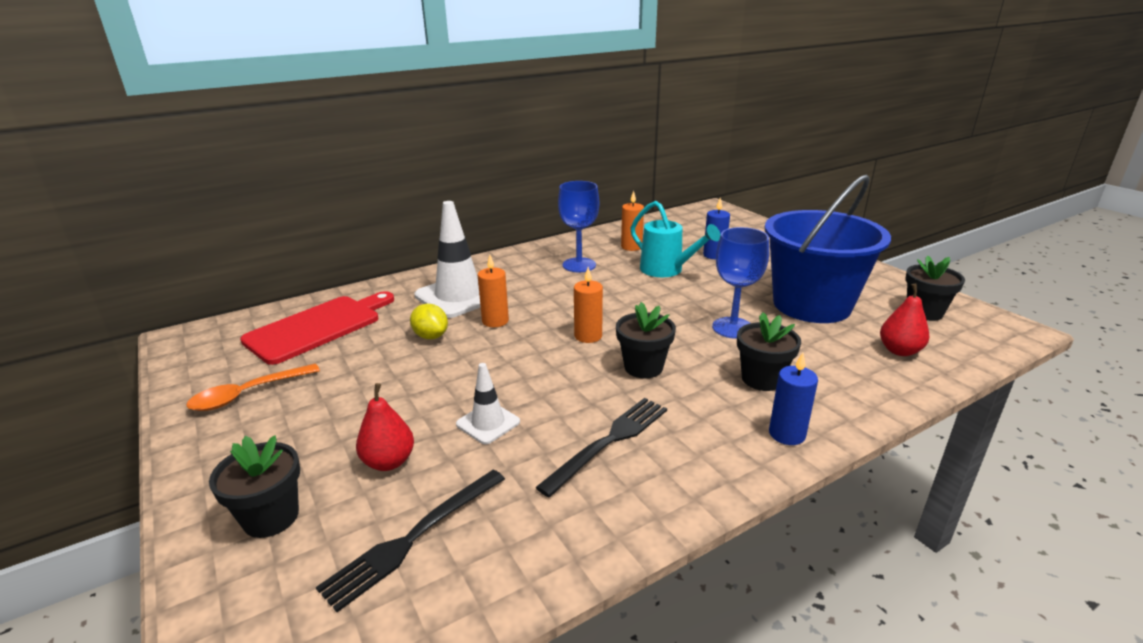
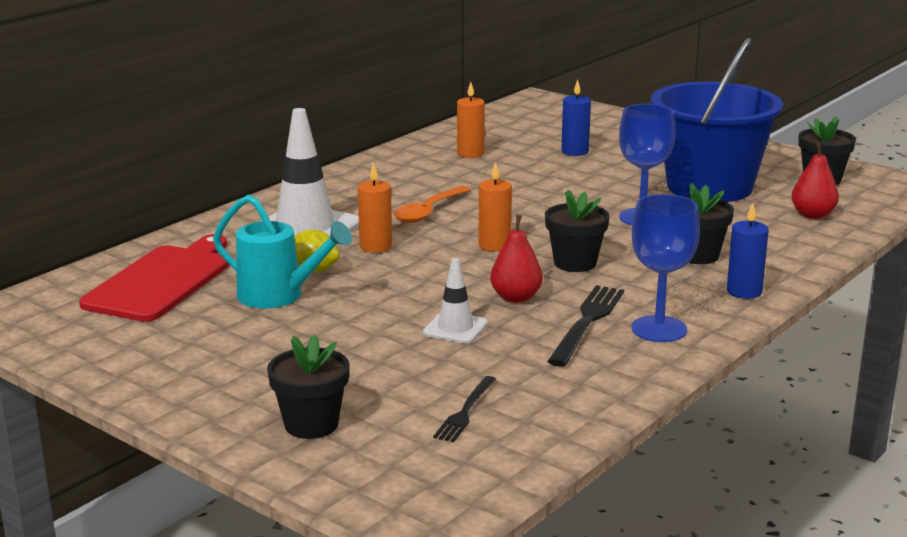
camera: 20 degrees left, 5 degrees down
(247, 394) = (157, 349): orange spoon -> orange spoon (428, 212)
(389, 462) = (384, 371): red pear -> red pear (516, 298)
(414, 537) = (465, 411): black fork -> black fork, size x0.62
(579, 265) = (423, 180): blue goblet -> blue goblet (659, 329)
(666, 270) = (531, 173): turquoise watering can -> turquoise watering can (278, 296)

